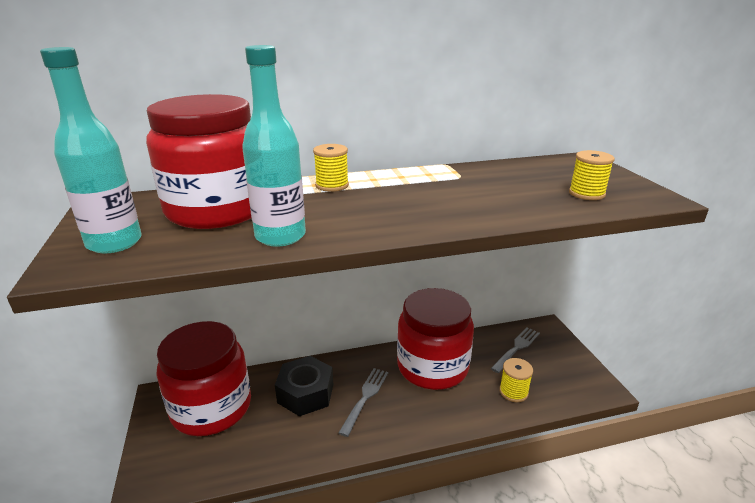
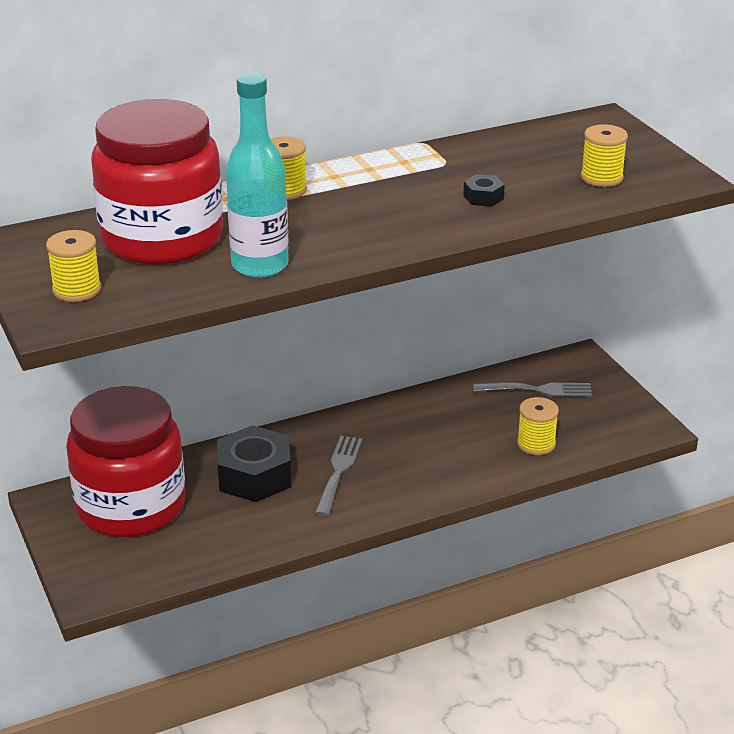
camera: 10 degrees left, 5 degrees up
(114, 243) = (77, 290): turquoise bottle -> yellow spool
(432, 367) = (422, 426): red jar -> none
(487, 200) = (483, 197): none -> black nut
(517, 348) = (538, 390): grey fork -> grey fork turned 60 degrees clockwise

